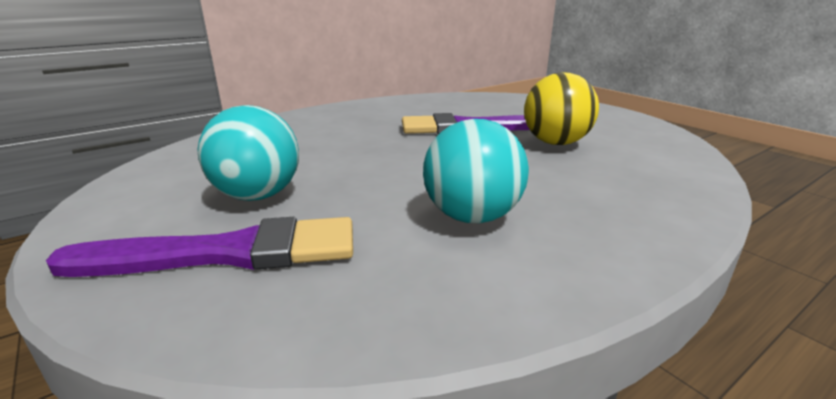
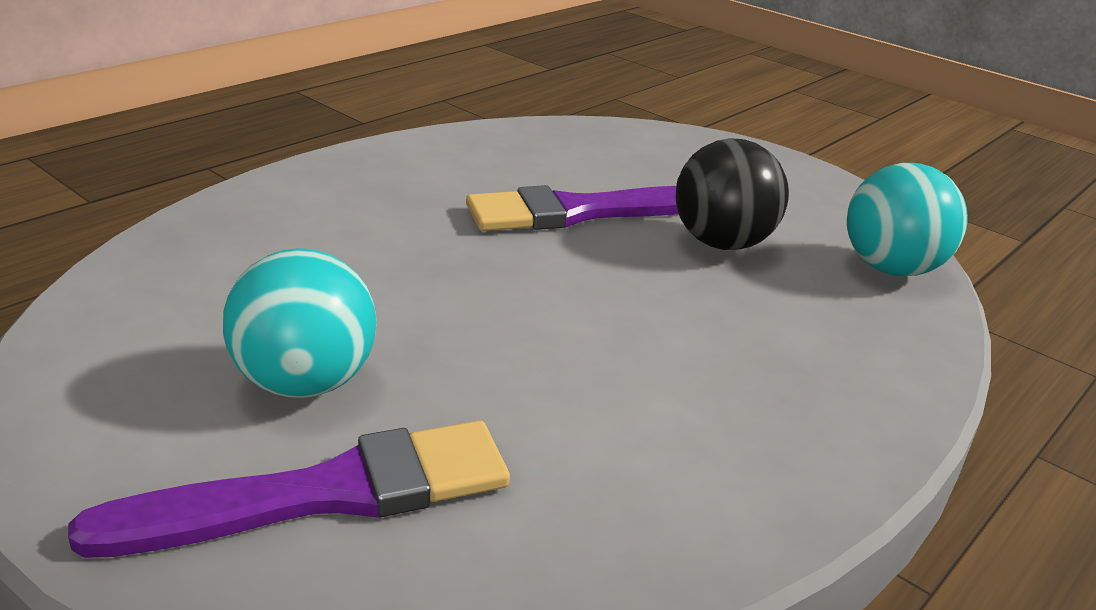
camera: 15 degrees left, 5 degrees up
(472, 217) = (642, 400): turquoise ball -> turquoise ball (891, 268)
(555, 143) = (722, 243): yellow ball -> black ball

